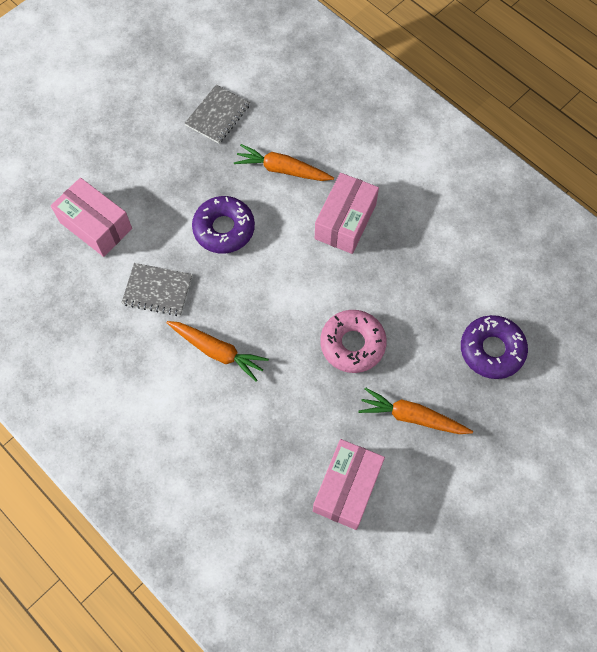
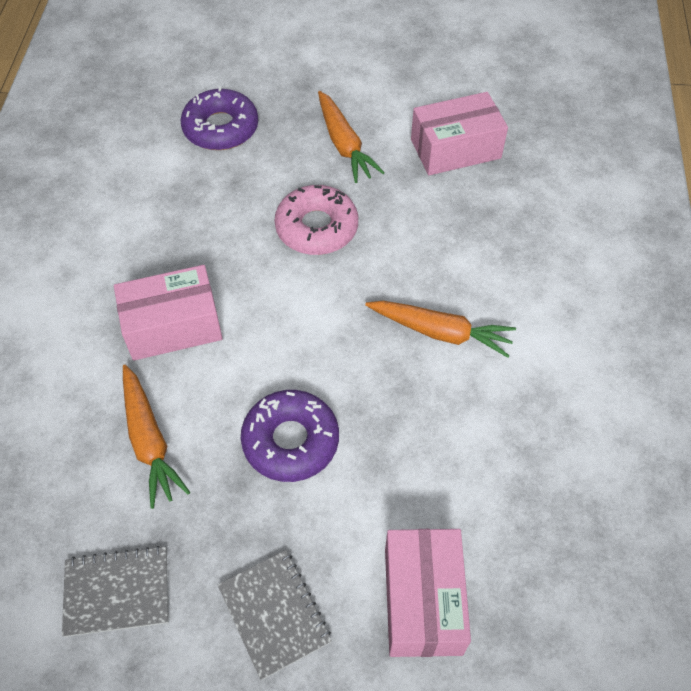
camera: 130 degrees left, 10 degrees down
(157, 290) = (434, 447): grey notebook -> grey notebook (274, 614)
(217, 351) = (441, 332): orange carrot -> orange carrot turned 120 degrees clockwise

